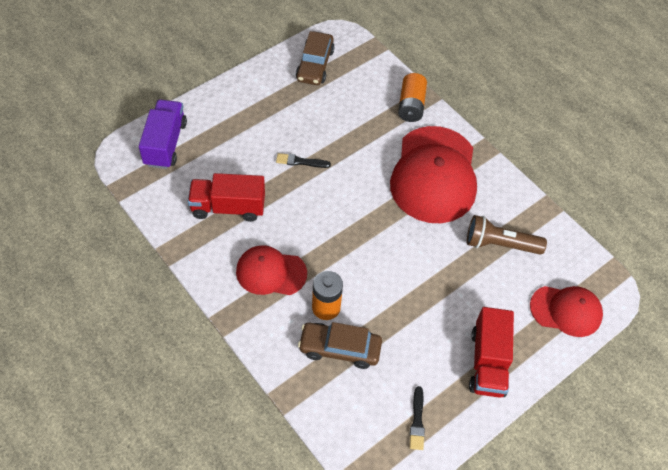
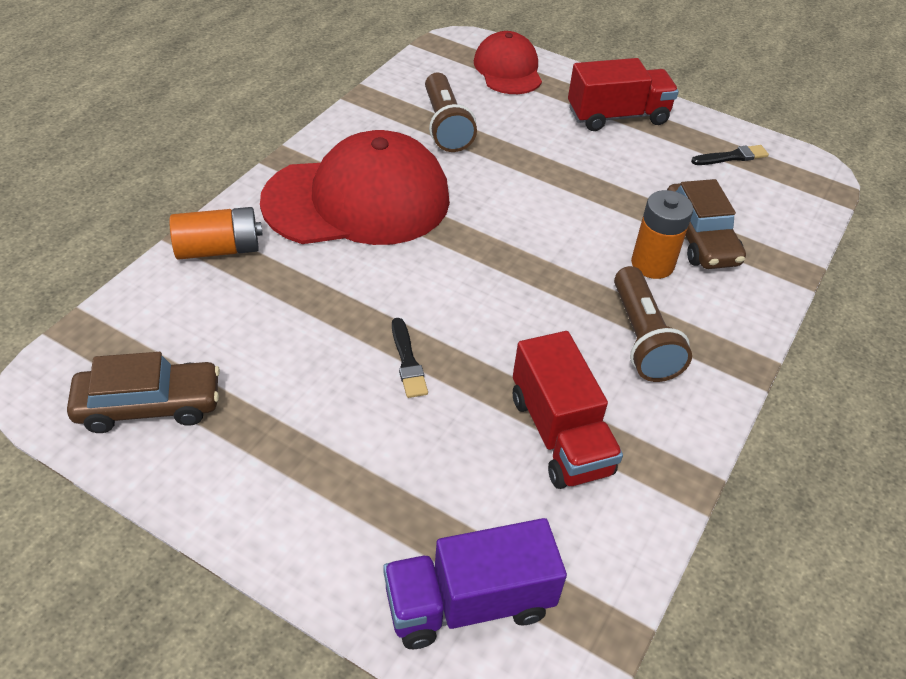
camera: 110 degrees left, 10 degrees down
(271, 272) = (642, 339): red cap -> brown flashlight

